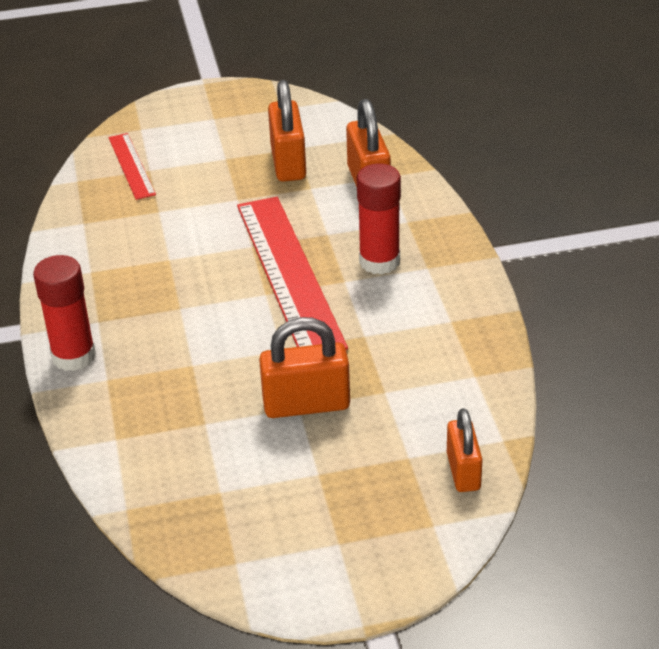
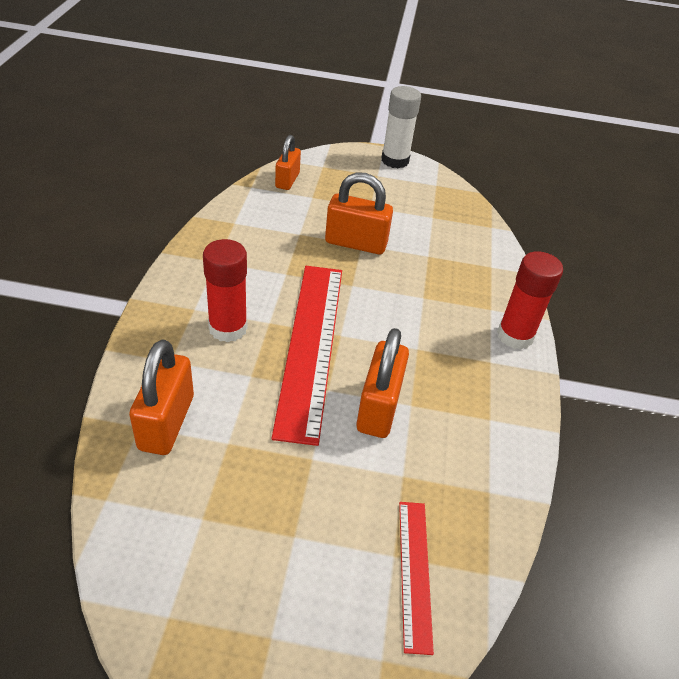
camera: 165 degrees left, 5 degrees up
(288, 163) = (228, 492): orange padlock -> orange padlock (378, 408)
(326, 591) = (395, 160): none -> white glue stick

